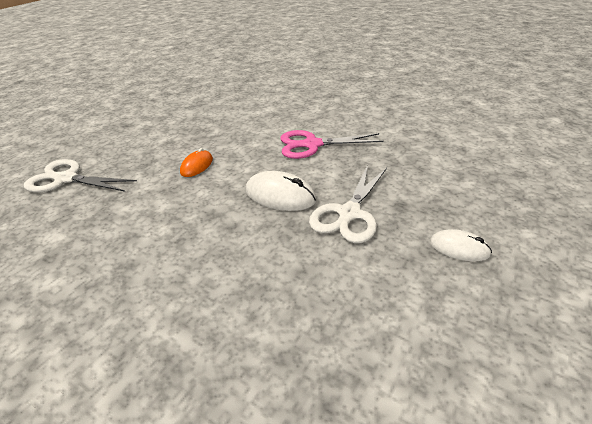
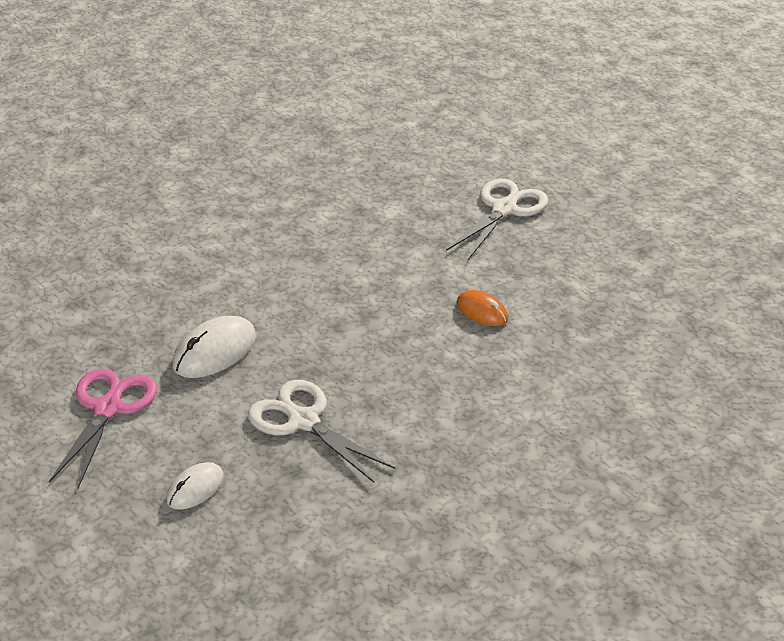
camera: 105 degrees right, 0 degrees up
(280, 195) = (373, 373): white mouse -> white mouse (214, 351)
(312, 145) = (485, 430): pink scissors -> pink scissors (108, 409)

